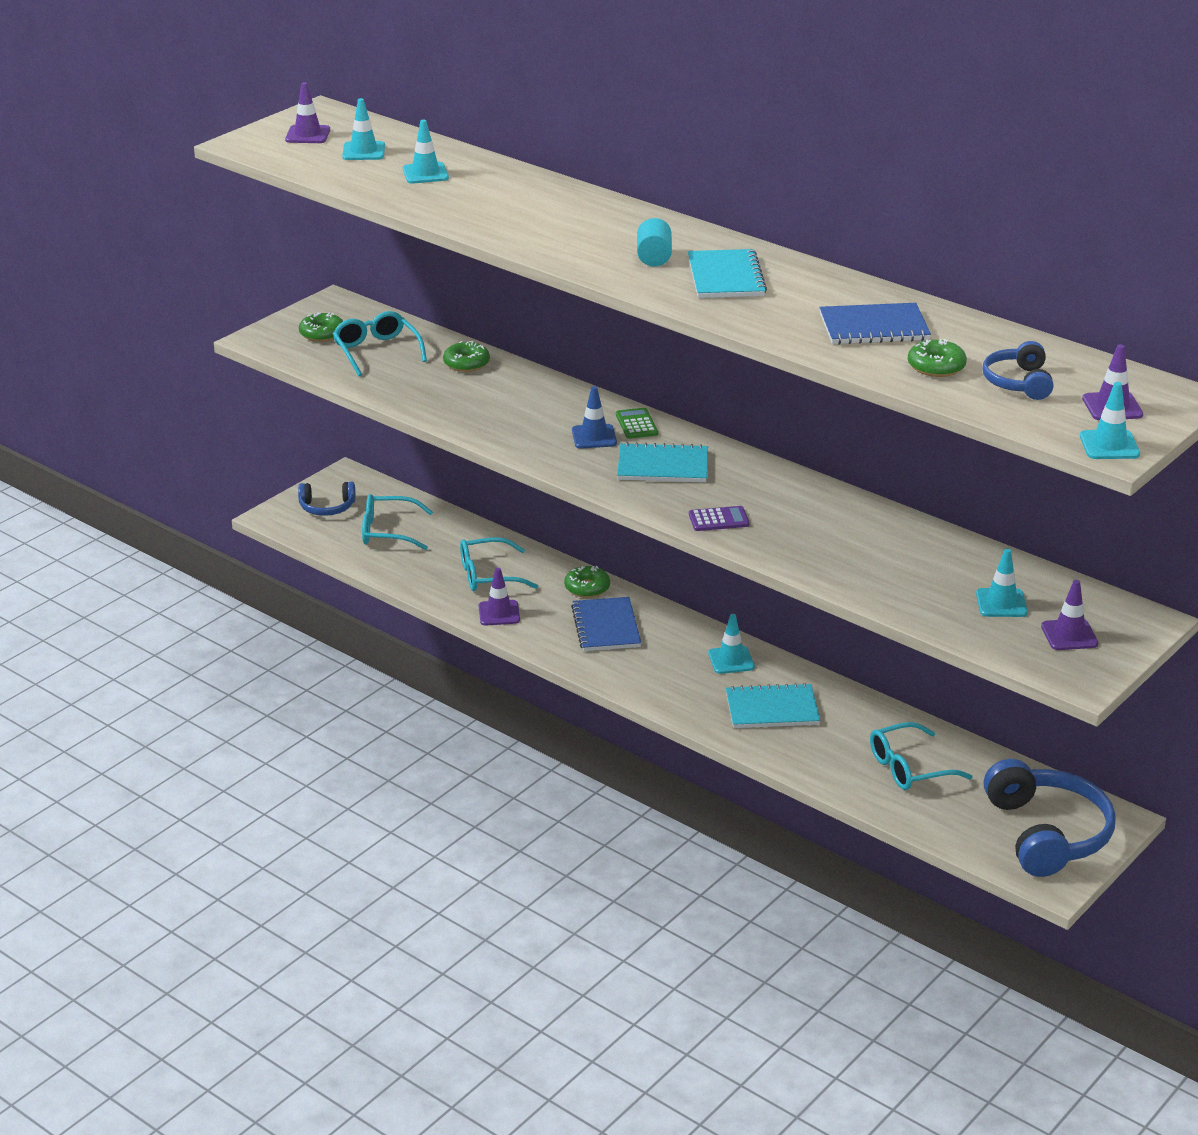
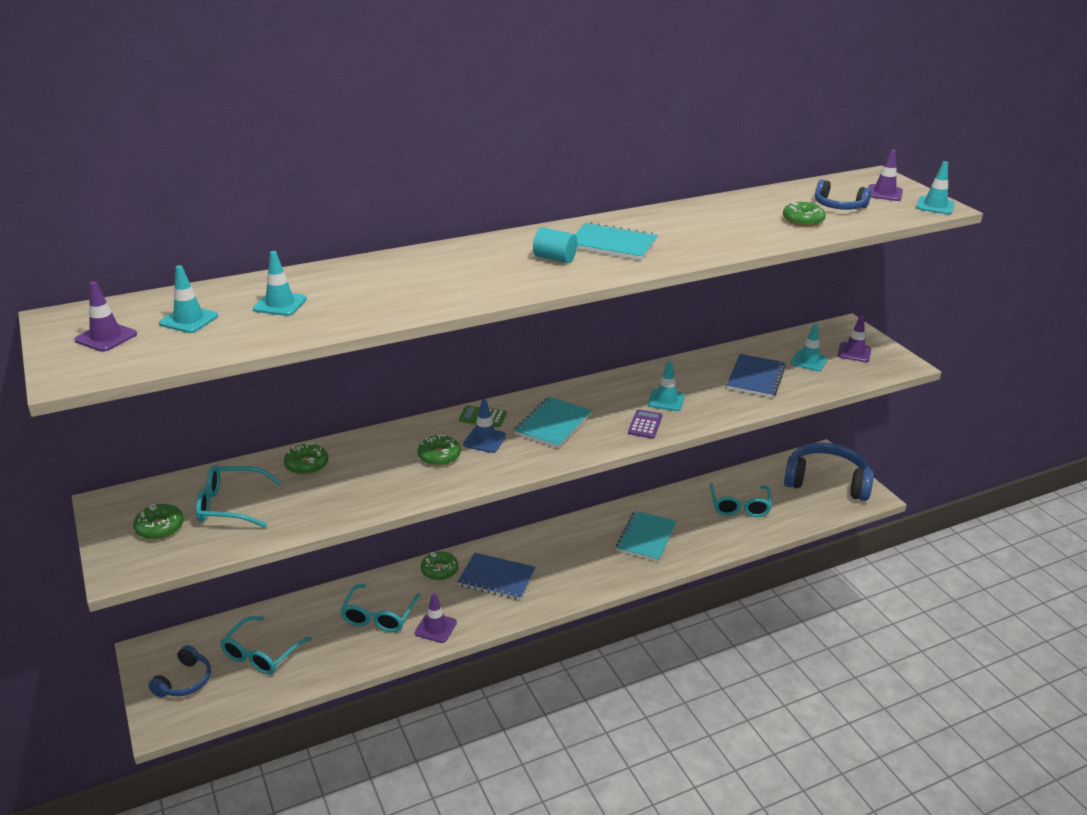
camera: 65 degrees left, 0 degrees up
(543, 421) = (439, 456): none -> green donut
(731, 660) = (579, 535): turquoise traffic cone -> turquoise traffic cone (666, 400)
(874, 327) = (732, 222): blue notebook -> blue notebook (756, 378)

